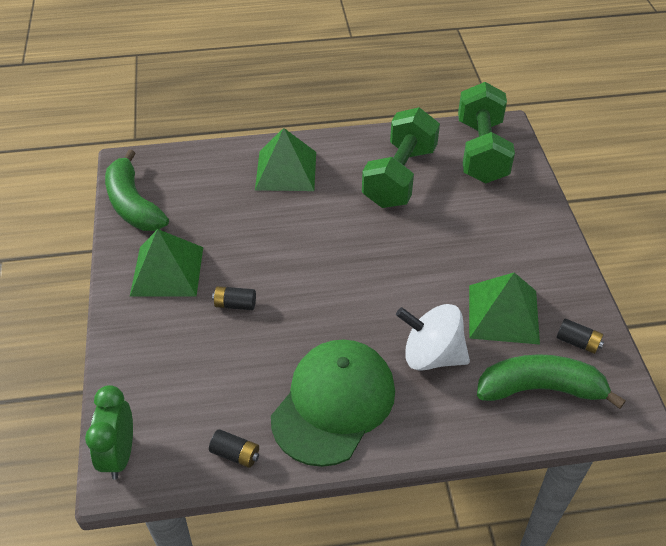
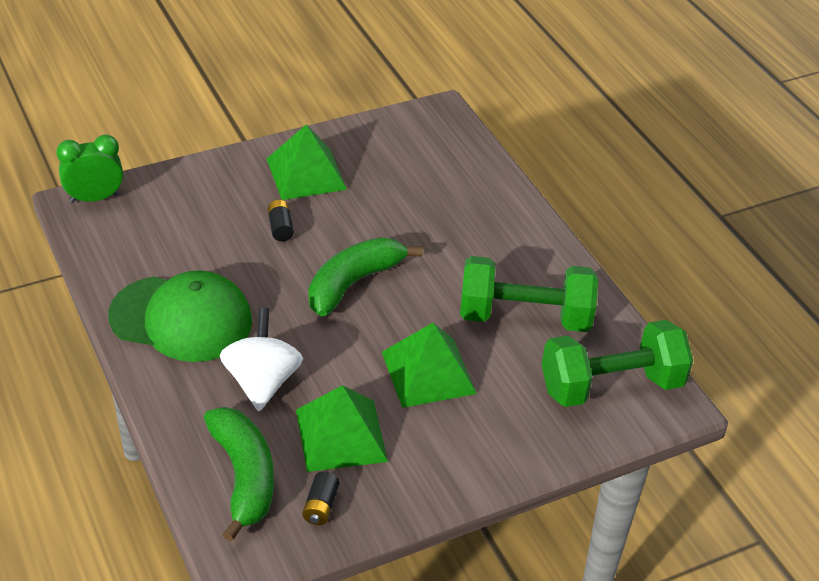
camera: 70 degrees right, 5 degrees down
(133, 204) = (384, 130): green banana -> green banana (353, 283)
(235, 454) = (110, 266): black battery -> none
(286, 170) = (488, 223): green pyramid -> green pyramid (428, 372)

